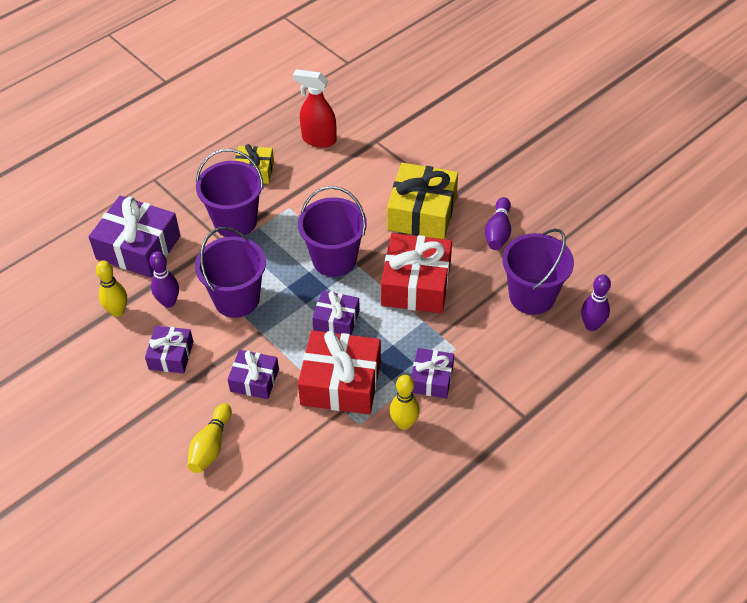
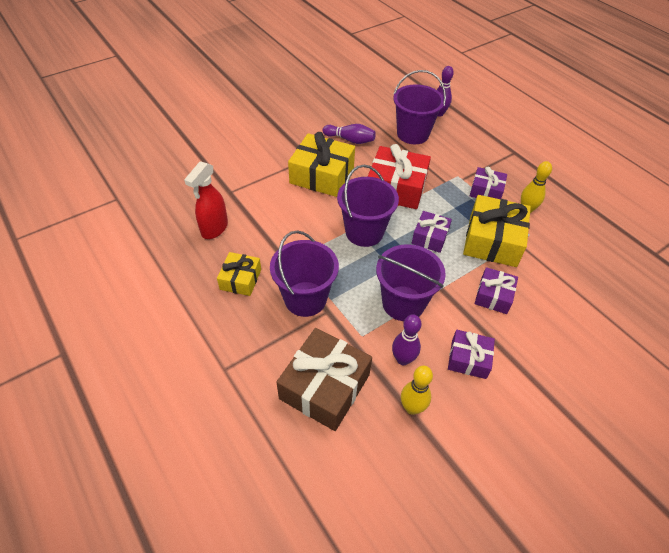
camera: 85 degrees left, 0 degrees up
(138, 247) = (324, 386): purple gift -> brown gift
(211, 446) = (564, 331): yellow bowling pin -> none
(341, 383) = (492, 240): red gift -> yellow gift

